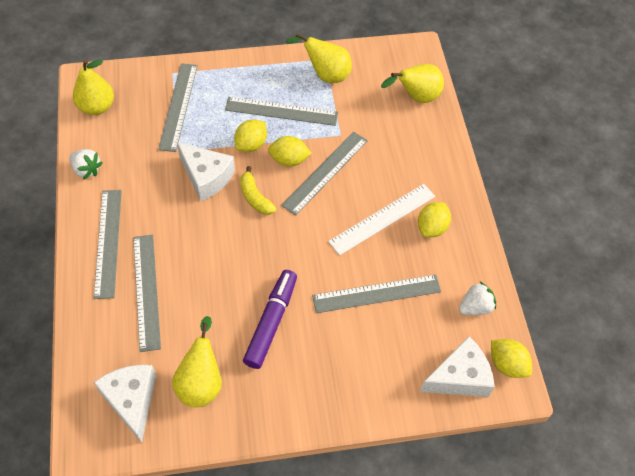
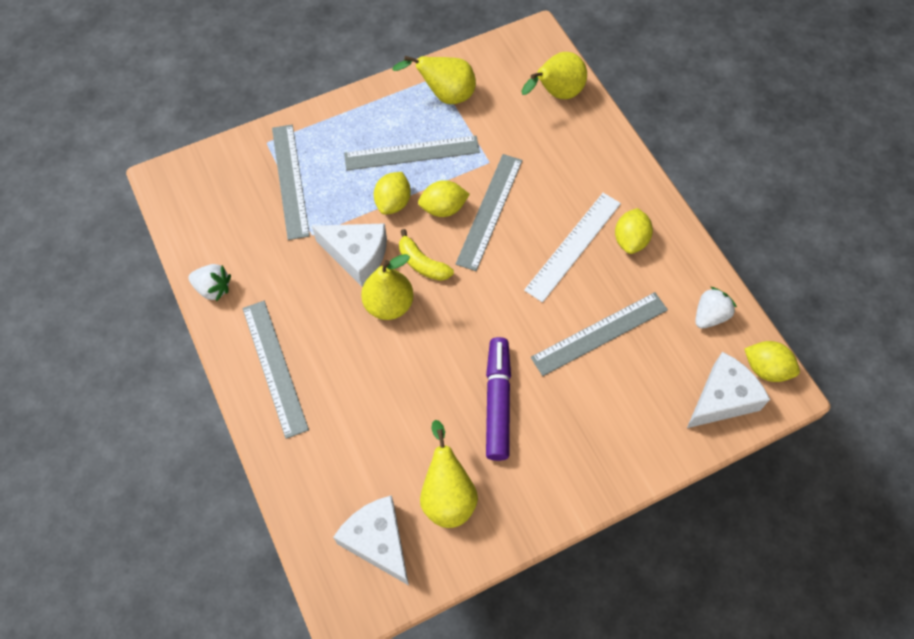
camera: 15 degrees left, 5 degrees up
(97, 107) = (193, 209): yellow pear -> yellow pear (389, 305)
(146, 291) = (343, 410): grey ruler -> none

